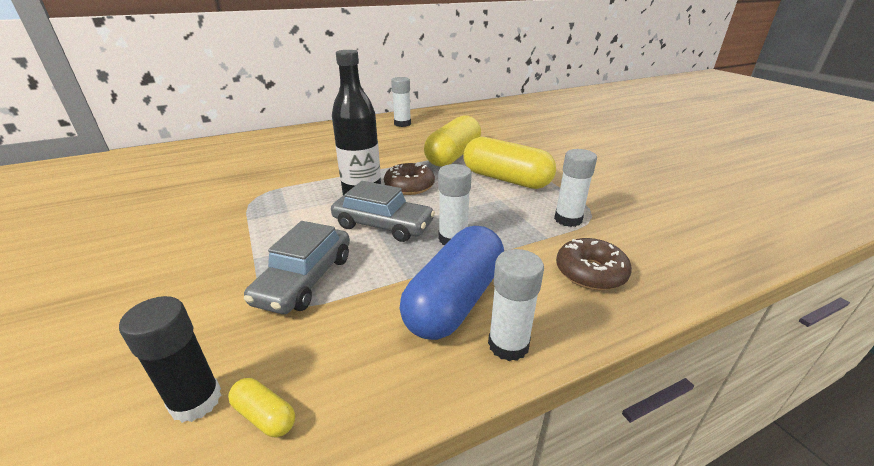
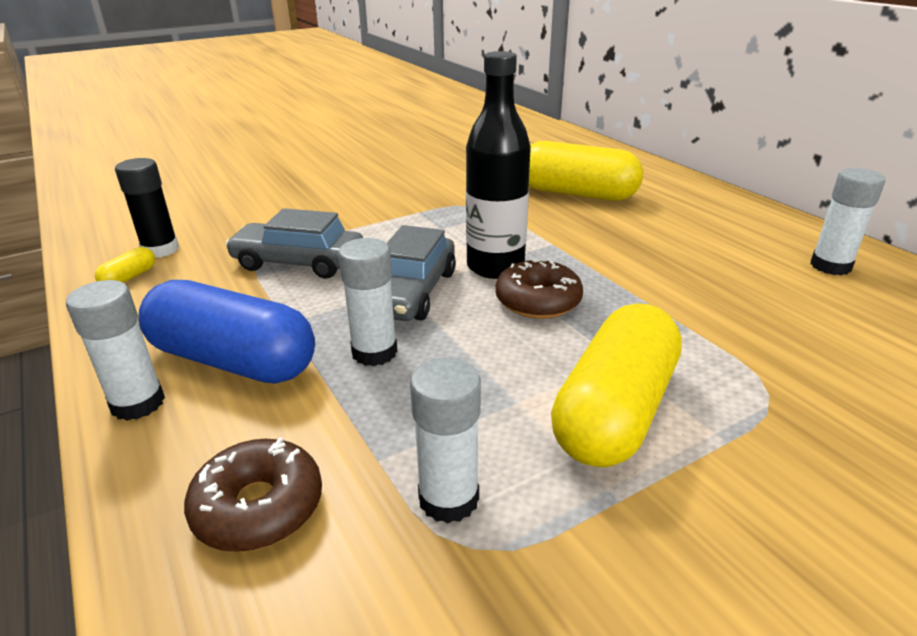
camera: 85 degrees right, 0 degrees up
(453, 156) = (700, 337): yellow capsule -> yellow capsule (576, 193)

